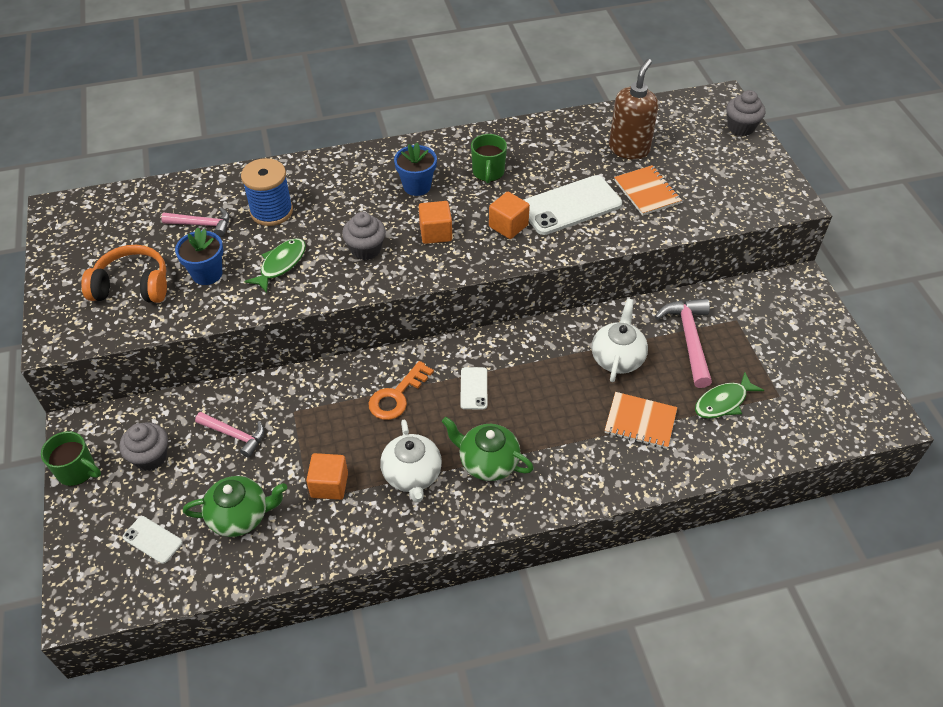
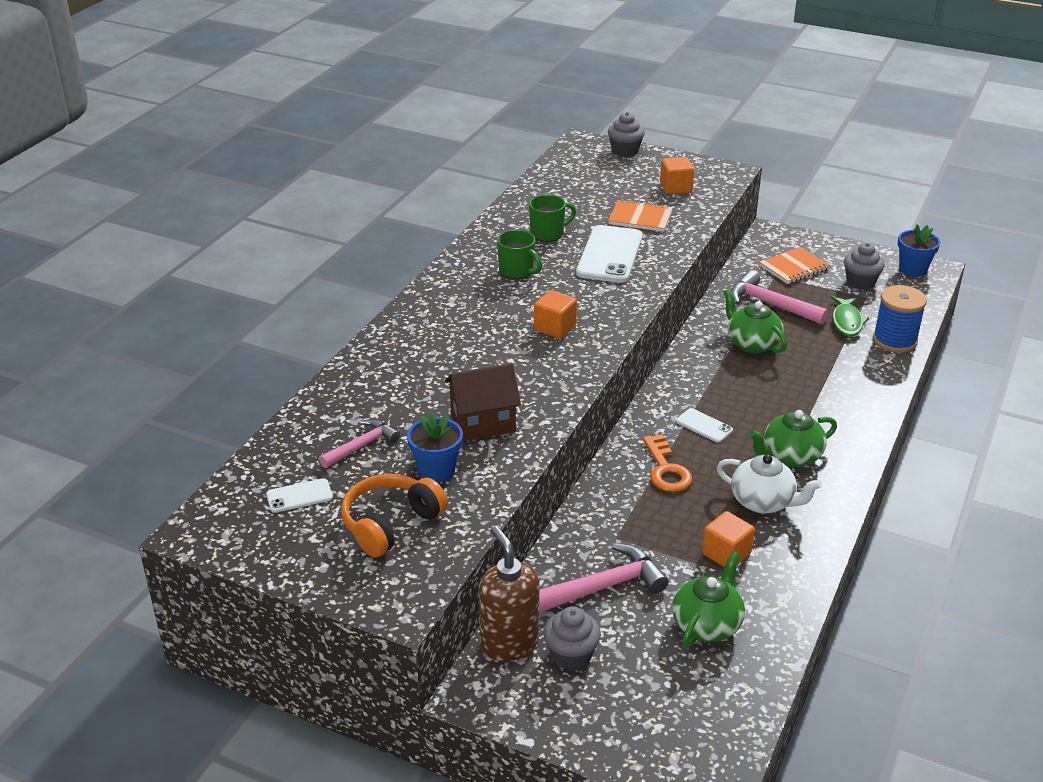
camera: 50 degrees left, 15 degrees down
(77, 471) = (532, 717): green mug -> green mug (548, 233)
(152, 540) = (678, 696): white phone -> white phone (299, 496)
(235, 435) = (605, 586): pink hammer -> pink hammer, size x1.55
(271, 211) = (403, 398): blue spool -> blue spool (894, 340)
(281, 264) = (483, 423): green fish -> brown house
(366, 249) = (526, 370): grey cupcake -> grey cupcake (860, 282)
(417, 186) = (483, 311): blue flower pot -> blue flower pot (913, 269)
(508, 226) = (594, 291): orange cube -> orange cube (675, 187)
(617, 358) = (752, 343): white teapot -> green teapot
(629, 149) = (582, 202): brown soap dispenser -> brown soap dispenser (509, 643)
(640, 422) = (827, 366): orange notebook -> orange notebook (794, 268)

